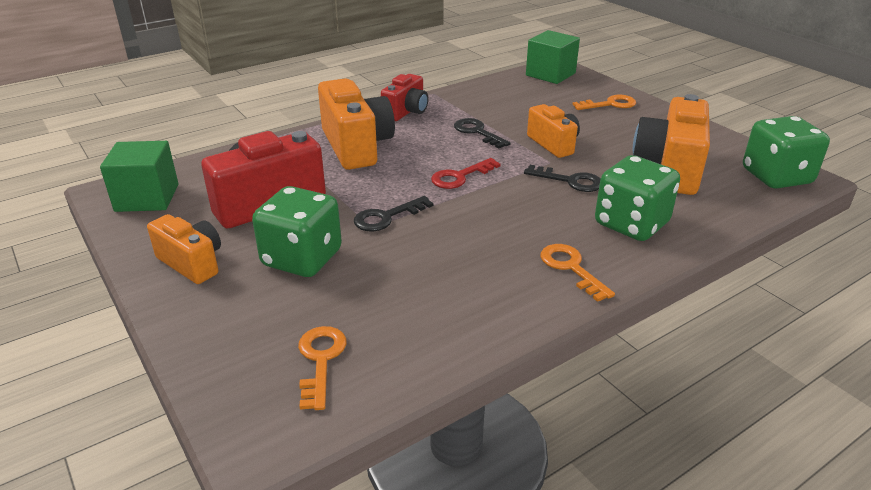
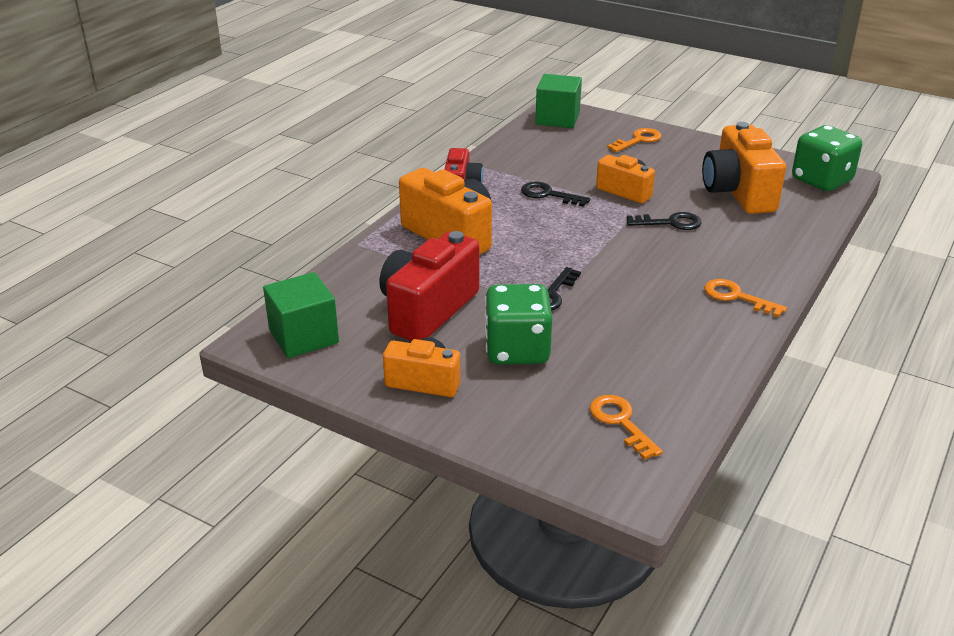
camera: 25 degrees left, 0 degrees up
(460, 177) = (575, 242): red key -> none
(631, 224) = (749, 248): green dice -> none

